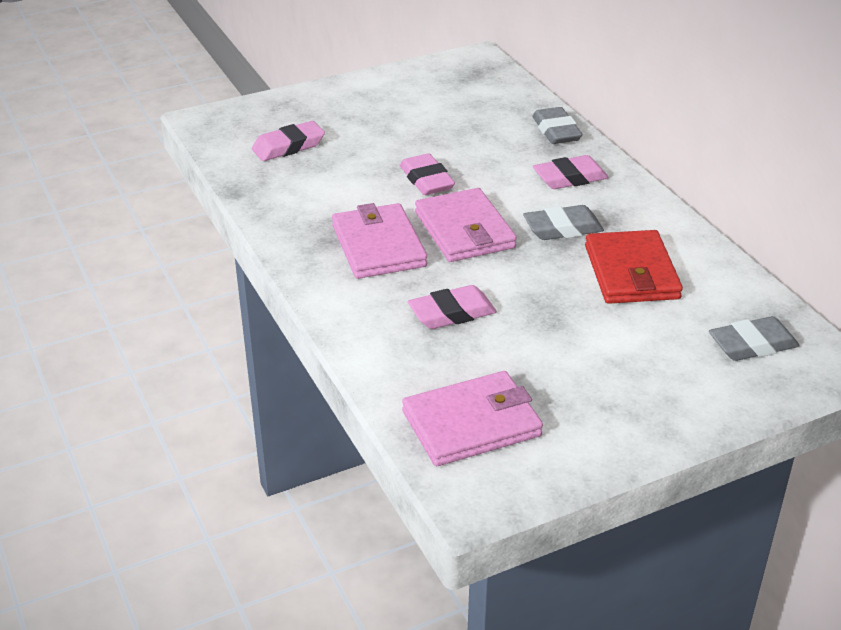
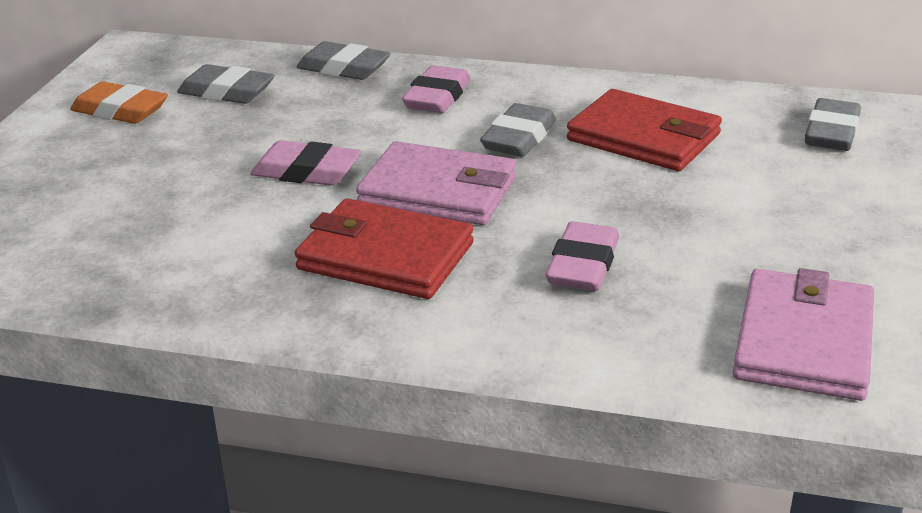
camera: 50 degrees left, 5 degrees down
(288, 147) = (74, 228): pink eraser -> none
(378, 246) = (385, 256): pink wallet -> red wallet
(408, 94) = (120, 111): none -> orange eraser
(473, 112) = (226, 92): none -> grey eraser

